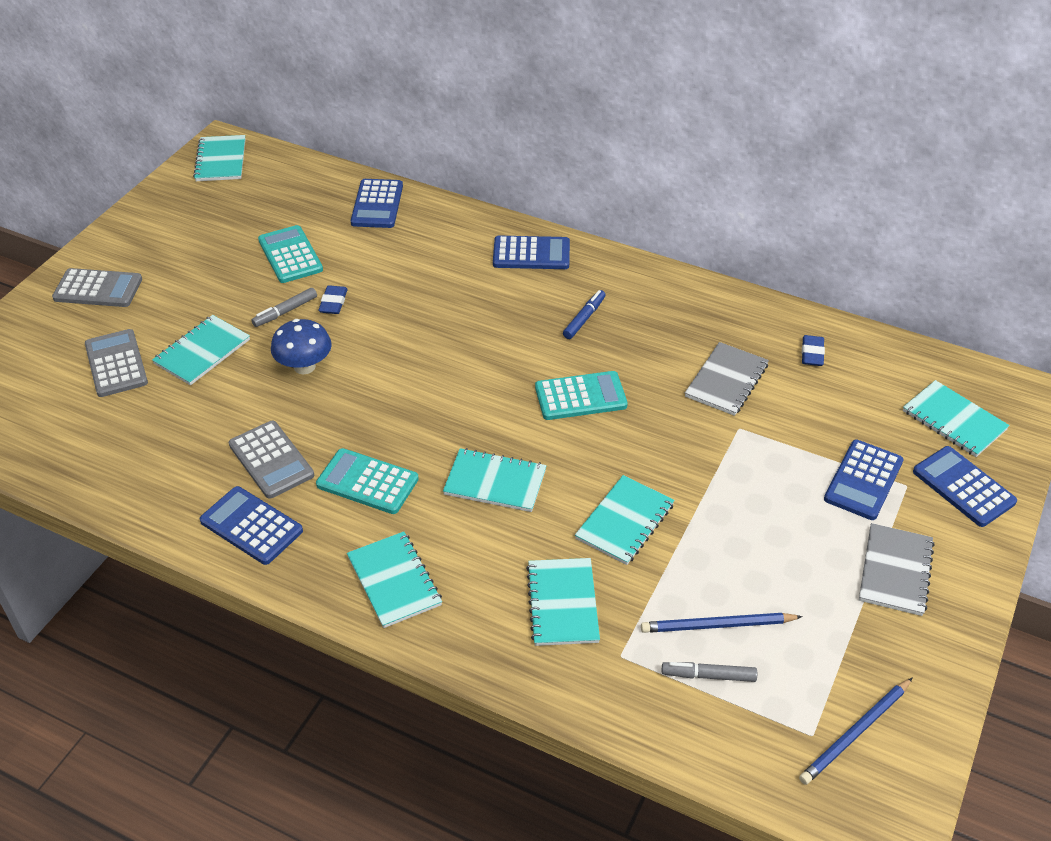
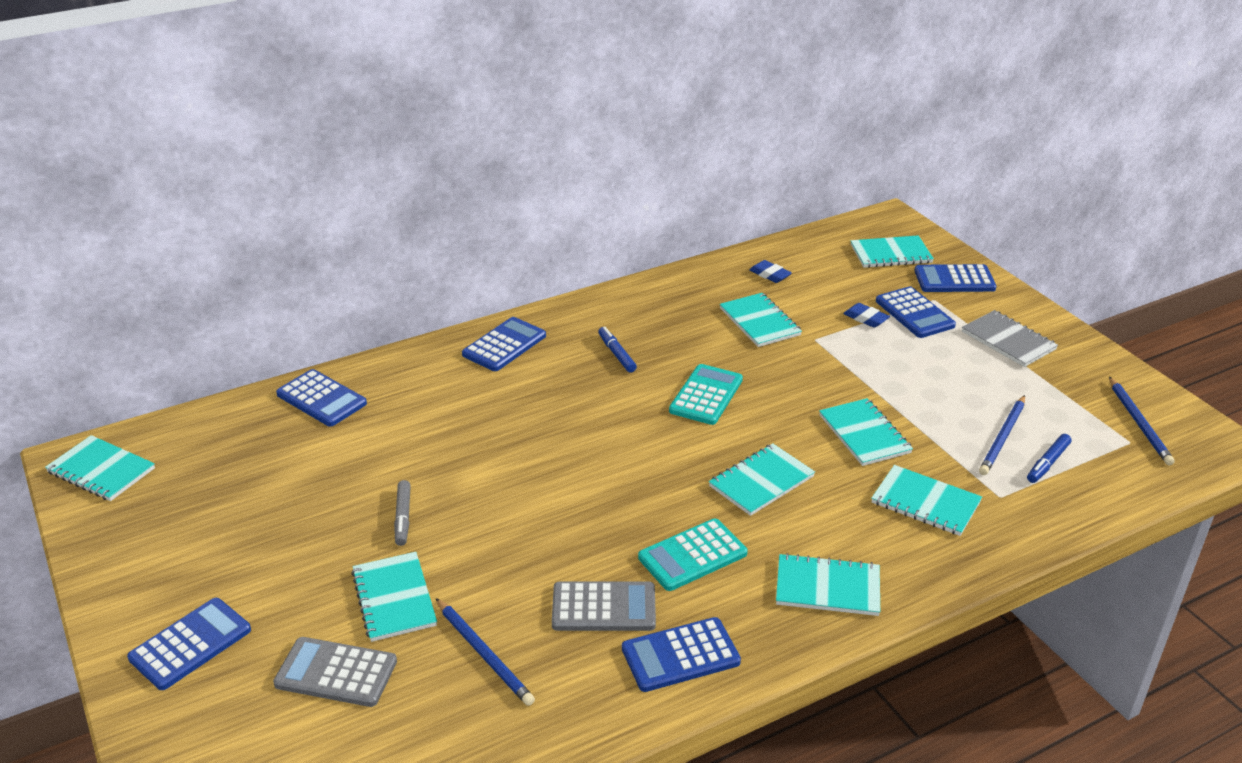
camera: 55 degrees left, 10 degrees down
(98, 289) = (190, 644): grey calculator -> blue calculator
(180, 422) = (484, 654): none -> blue pencil
(290, 255) = (322, 482): turquoise calculator -> none
(304, 366) = (497, 535): blue mushroom -> none
(333, 303) = (428, 481): blue eraser -> blue eraser (865, 318)
(709, 676) = (1048, 463): grey marker -> blue marker
(726, 381) = (759, 322): grey notebook -> turquoise notebook

